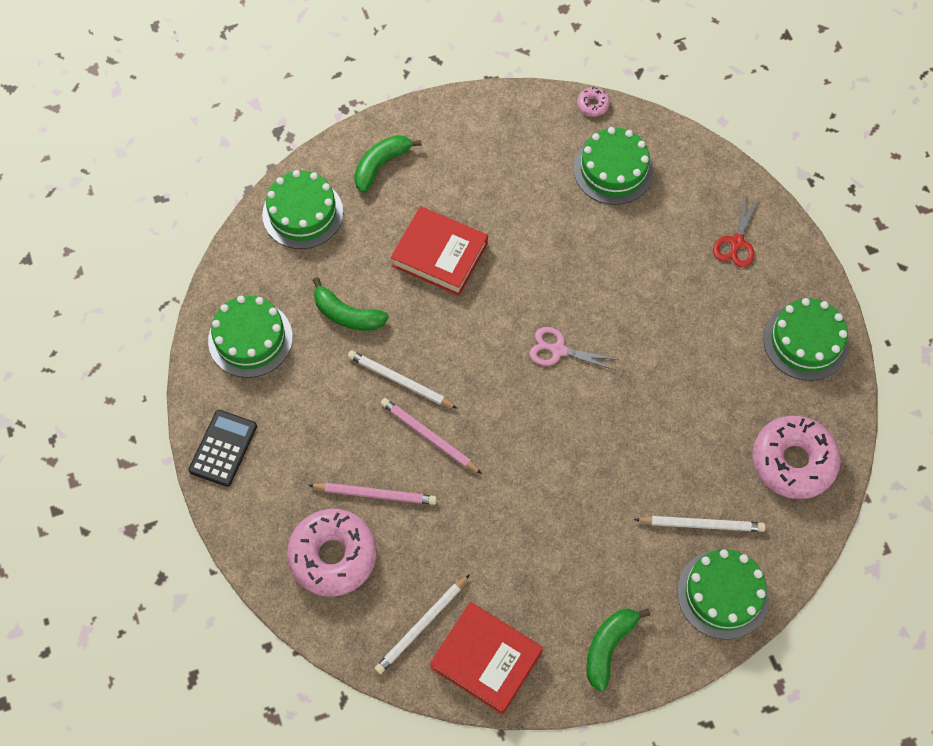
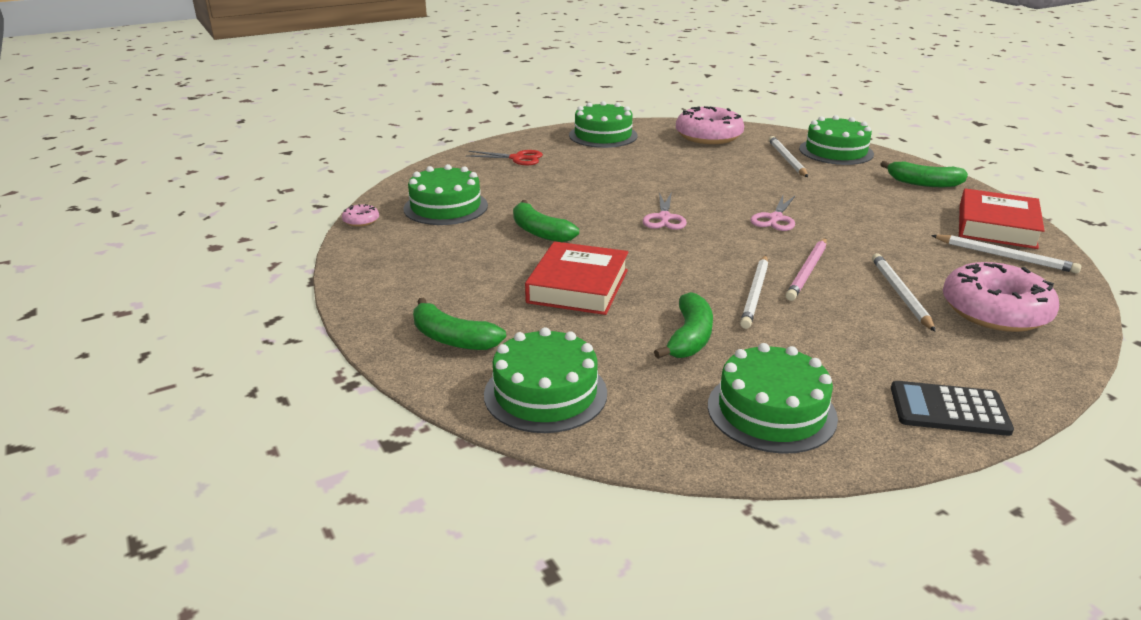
camera: 100 degrees left, 35 degrees down
(375, 494) = (900, 294): pink pencil -> white pencil
(540, 450) = (775, 219): none -> pink scissors
(545, 240) = (540, 232): none -> green banana

